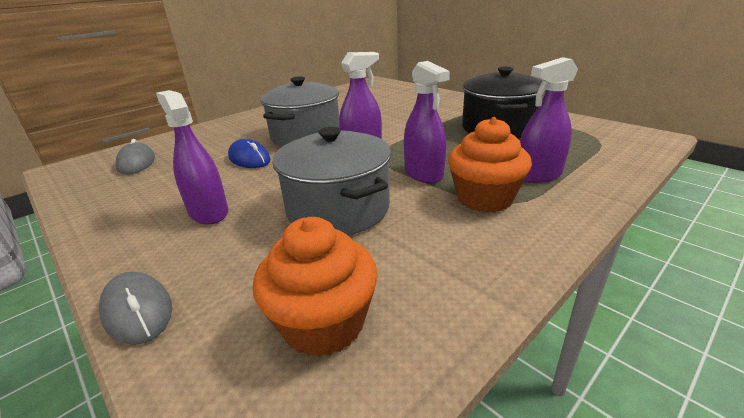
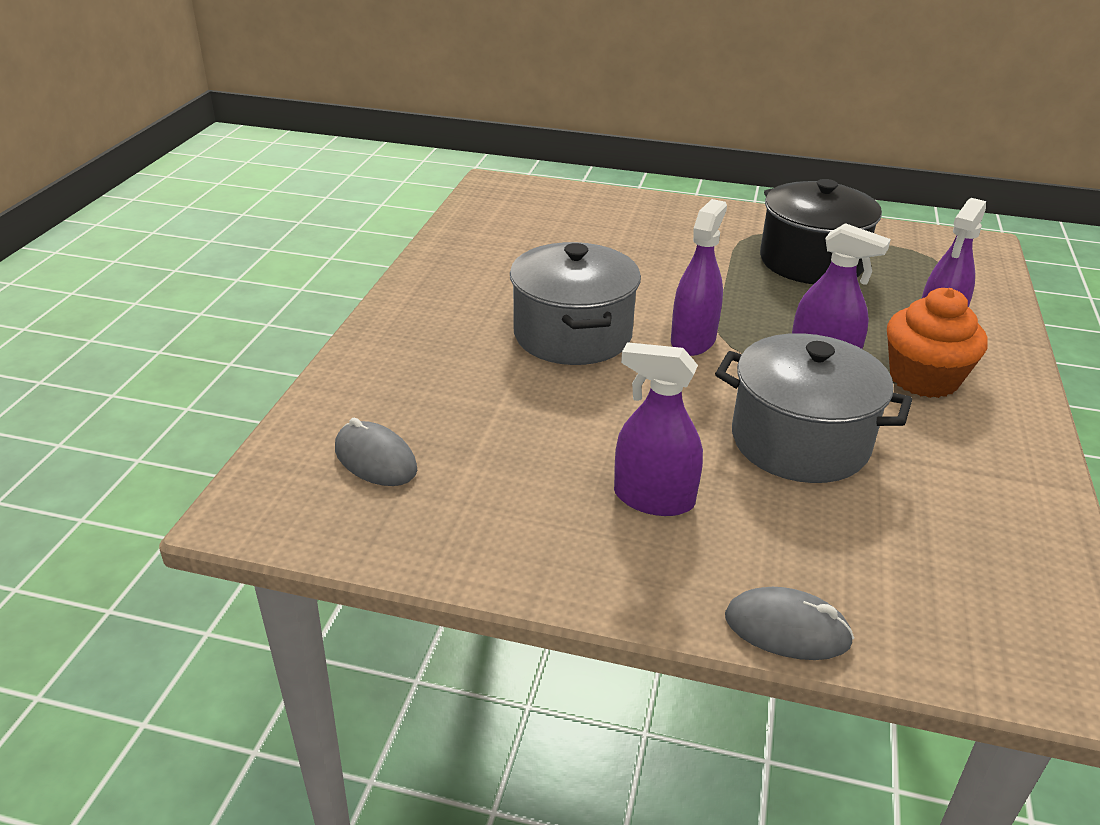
camera: 35 degrees left, 5 degrees up
(249, 159) = (557, 400): blue mouse -> none
(323, 323) = (963, 562): orange cupcake -> none

